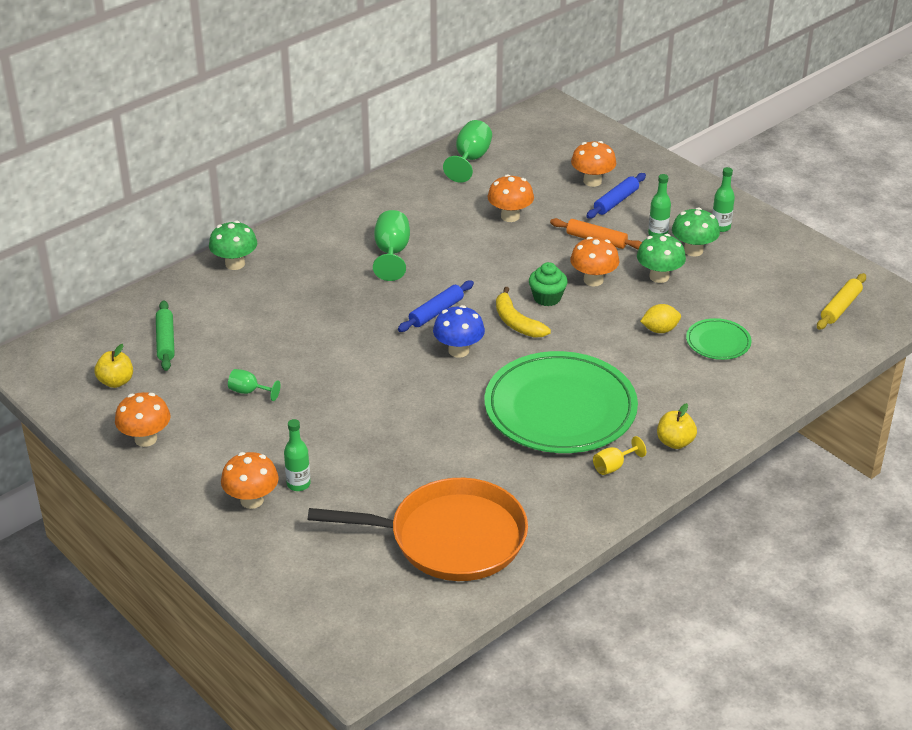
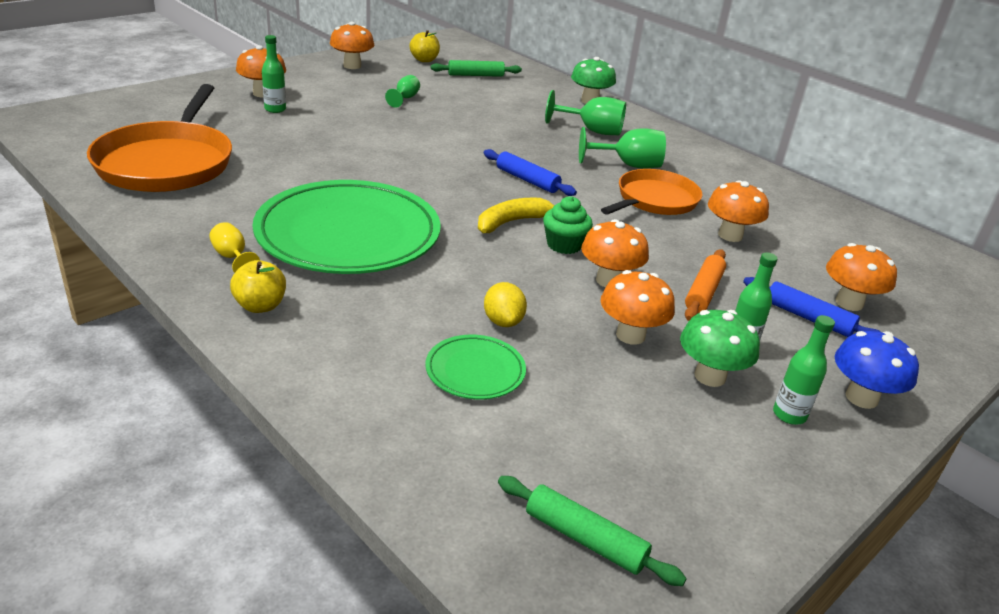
camera: 85 degrees right, 5 degrees down
(458, 246) = (654, 200): none -> orange pan
(458, 350) = (460, 187): blue mushroom -> blue mushroom (861, 398)
(470, 160) = (841, 220): green goblet -> green goblet (592, 131)
(659, 277) = (630, 335): green mushroom -> orange mushroom
(840, 307) = (585, 539): yellow rolling pin -> green rolling pin

